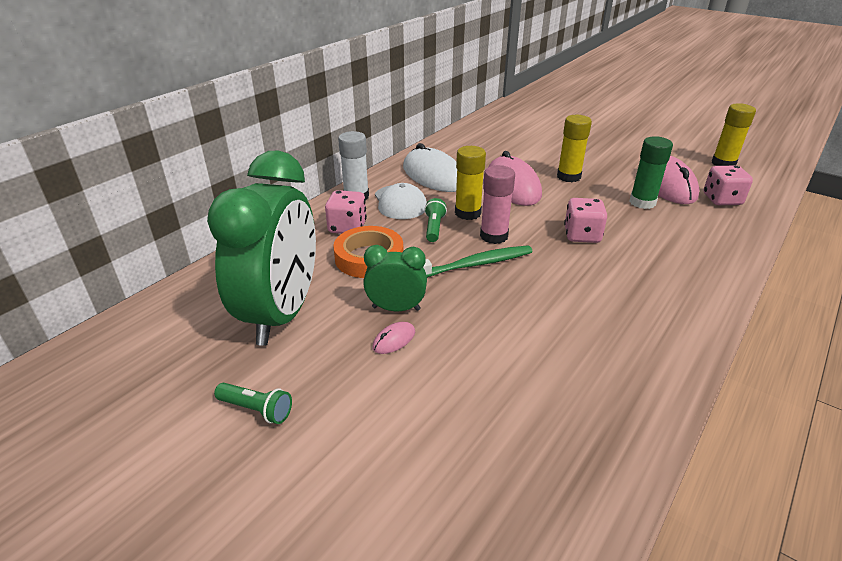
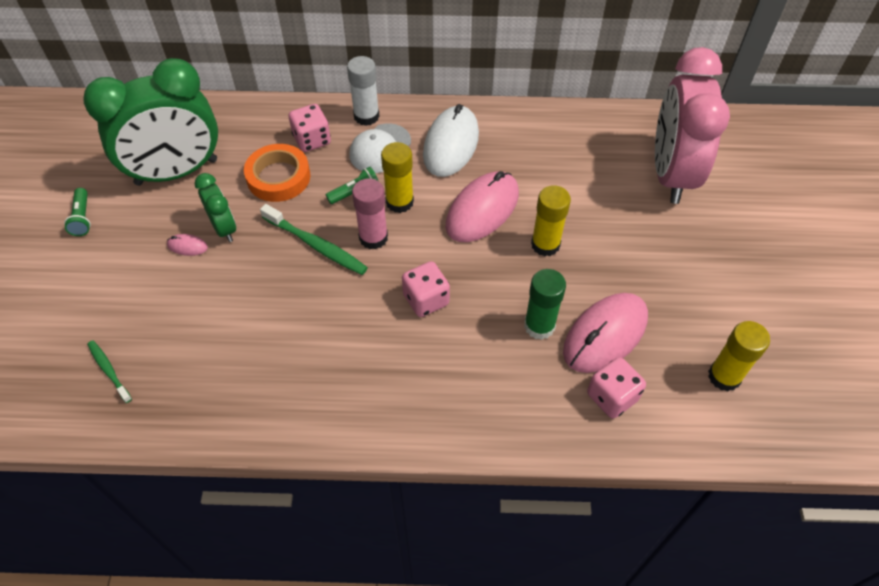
camera: 55 degrees right, 20 degrees up
(522, 463) = (109, 370): none -> green toothbrush
(547, 124) = (671, 174): none -> pink clock

